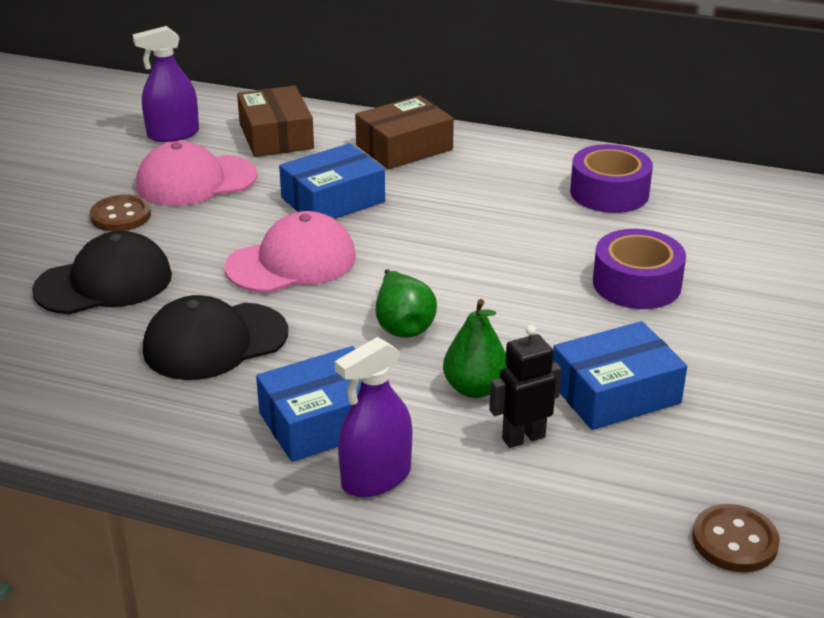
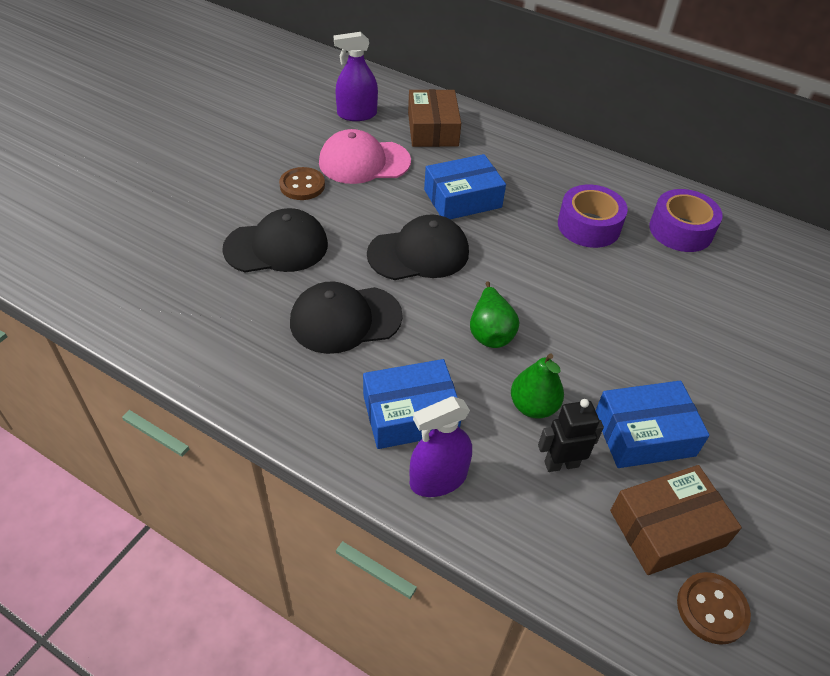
camera: 10 degrees right, 15 degrees up
(292, 262) = (419, 253): pink cap -> black cap
(404, 147) = (528, 157): brown box -> brown box (667, 528)
(636, 284) = (684, 326): purple tape -> purple tape (588, 226)

